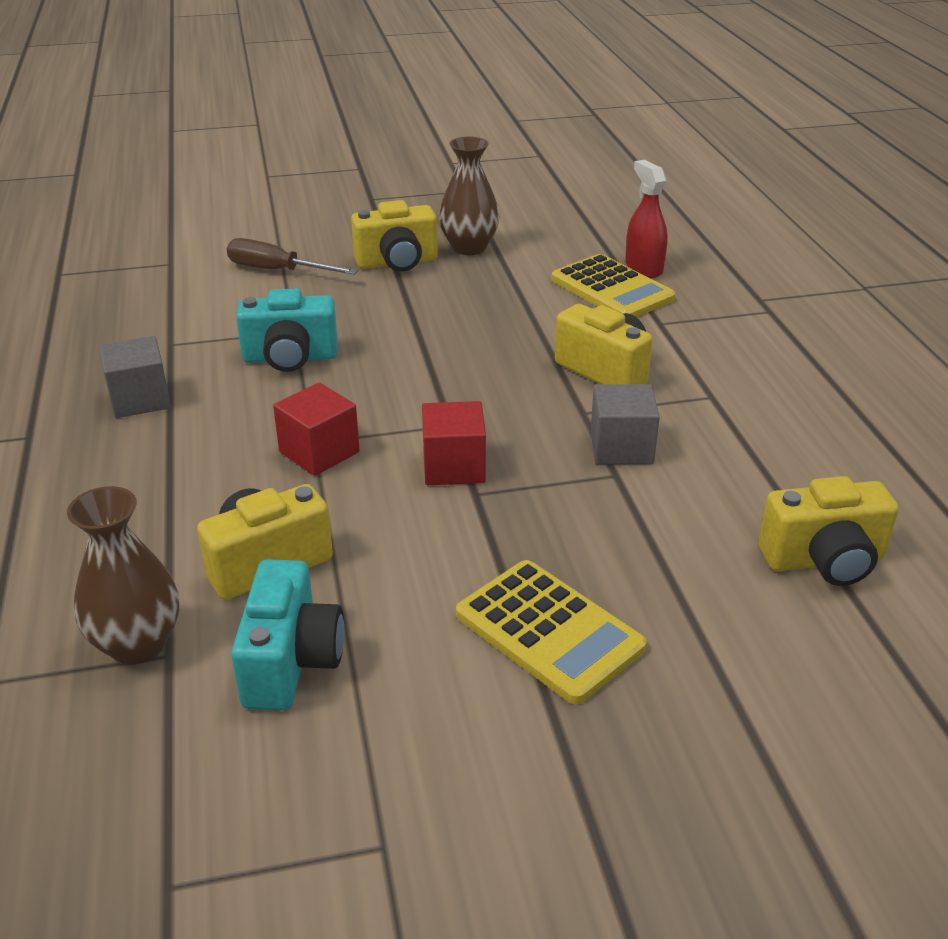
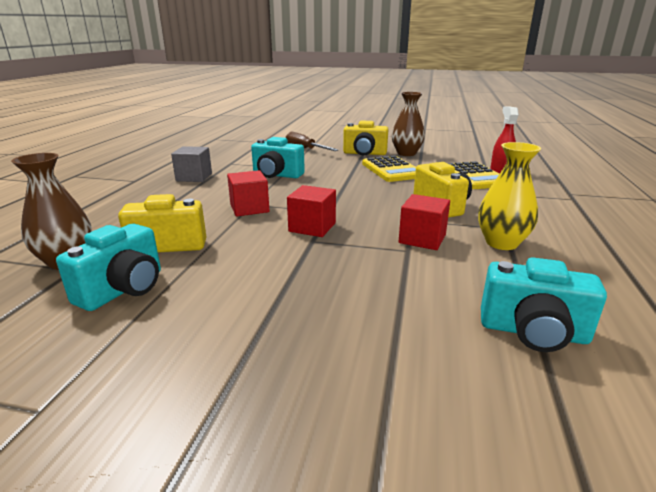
camera: 25 degrees right, 10 degrees down
(549, 631) = (286, 317): yellow calculator -> yellow calculator (392, 170)
(621, 448) = (422, 239): grey cube -> red cube
(723, 427) = (501, 243): none -> yellow vase
(824, 561) = (533, 332): yellow camera -> turquoise camera

